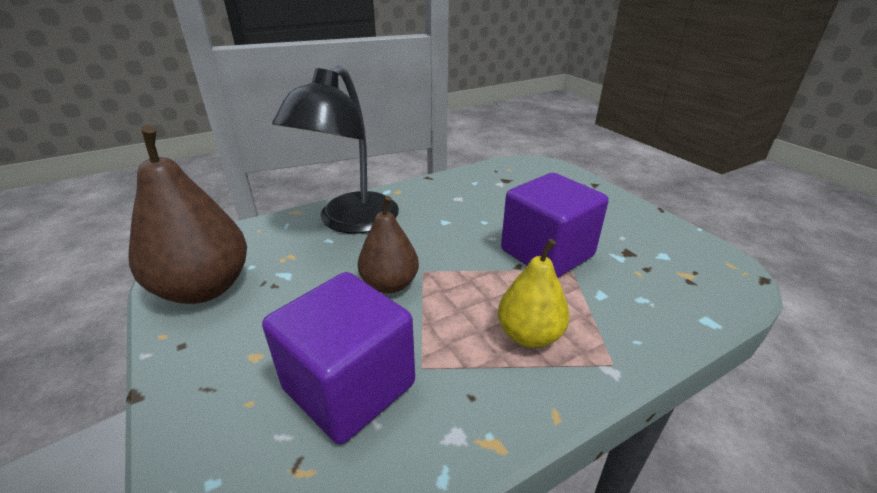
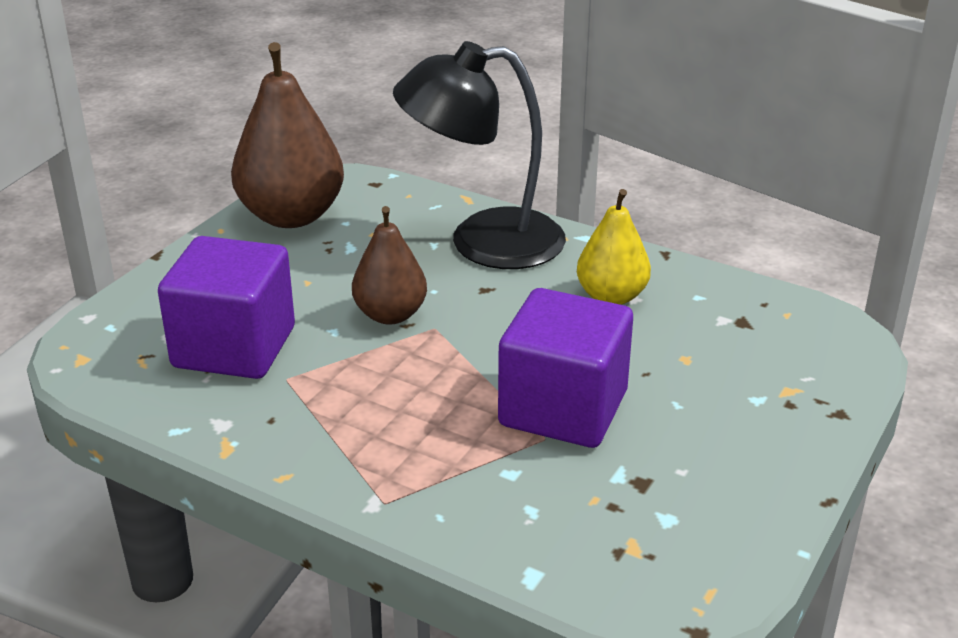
camera: 60 degrees right, 0 degrees up
(529, 335) = (384, 433): yellow pear -> yellow pear (611, 296)

